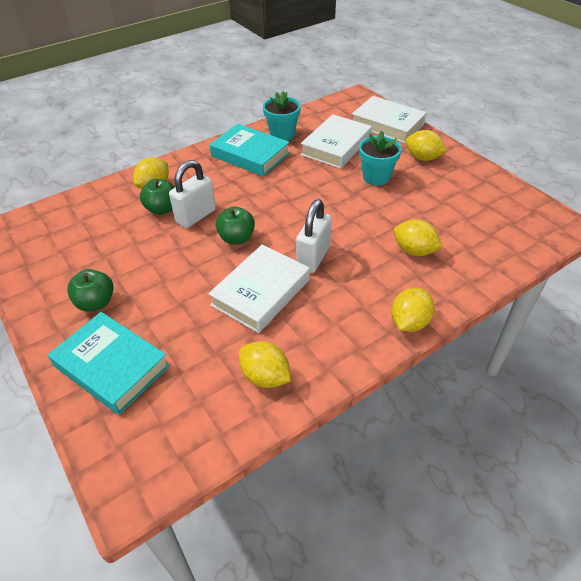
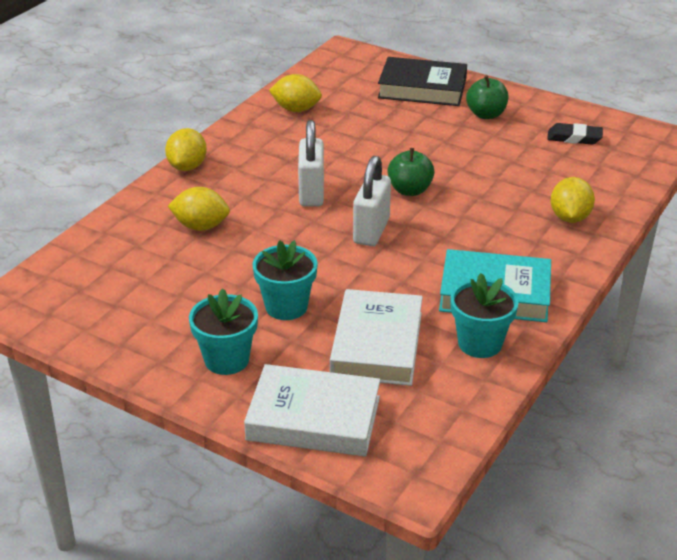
camera: 155 degrees right, 10 degrees down
(62, 251) = (574, 138): none -> black eraser
(111, 366) = (422, 88): turquoise book -> black book
(162, 209) = (526, 196): green apple -> none
(196, 216) = (479, 199): white padlock -> white padlock (371, 231)
(261, 292) = (343, 155): white book -> none
(422, 158) = (226, 360): yellow lemon -> turquoise flower pot

